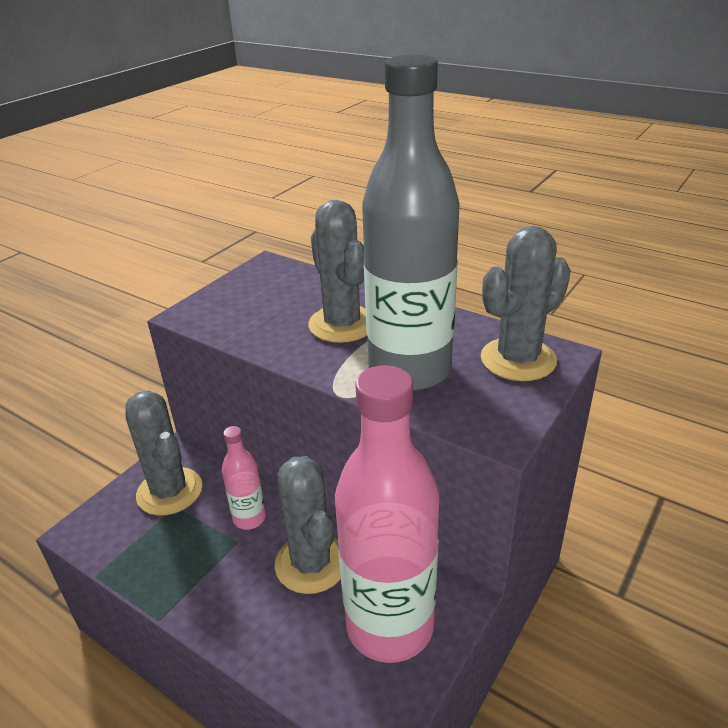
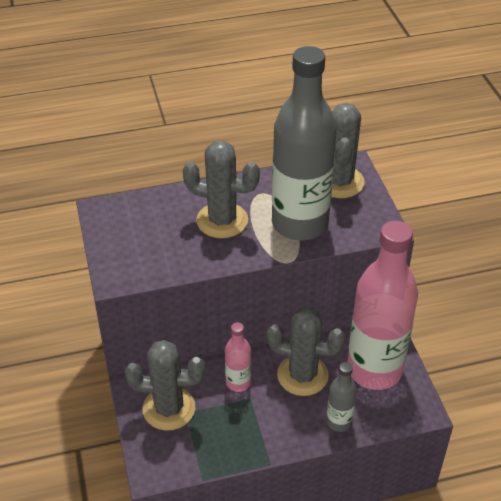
camera: 50 degrees left, 10 degrees up
(274, 644) = (339, 422): none -> grey bottle

